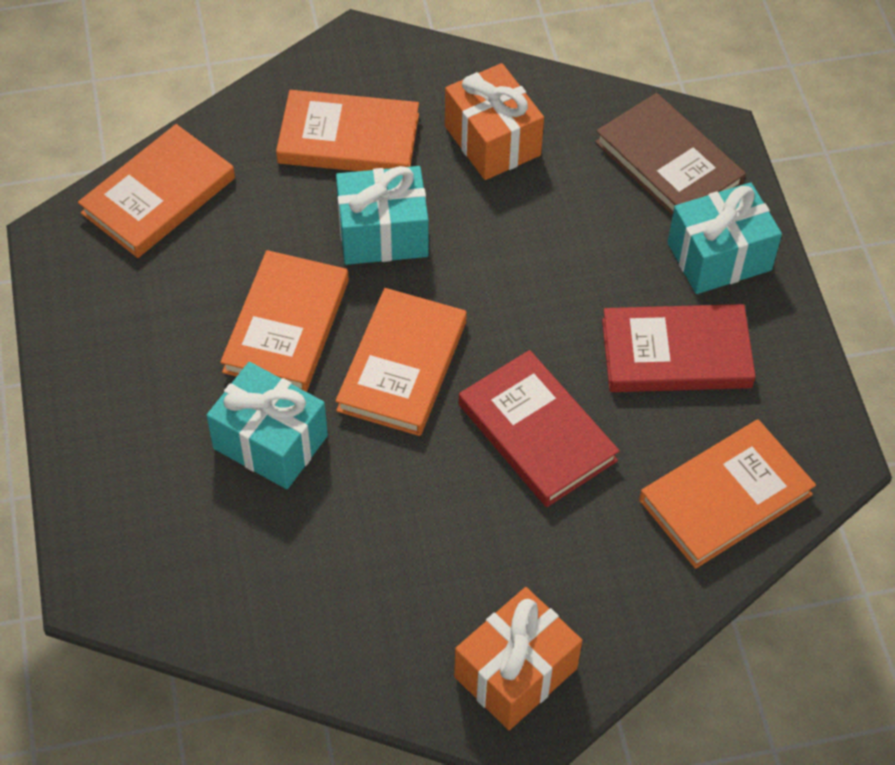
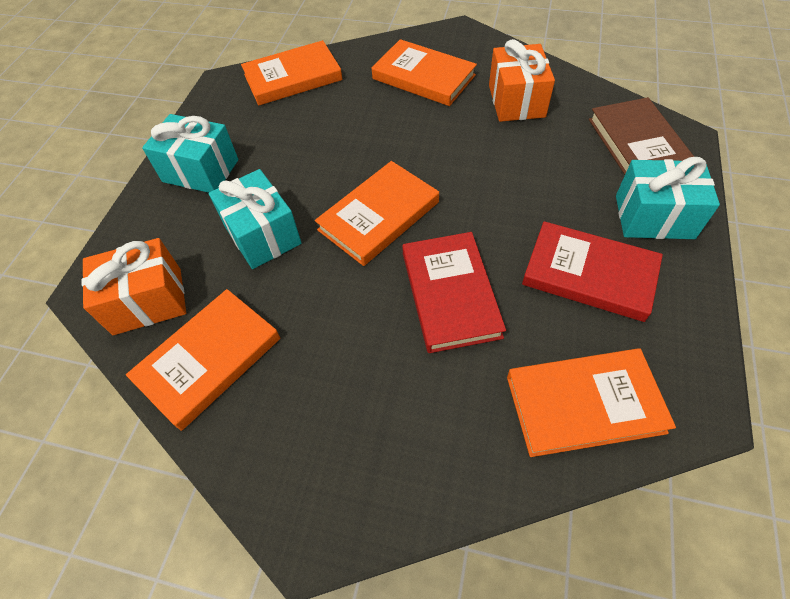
camera: 30 degrees right, 0 degrees up
(286, 326) = (319, 168): orange book -> orange book (209, 360)
(383, 234) = (413, 133): turquoise gift -> turquoise gift (200, 171)
(515, 672) = (330, 482): orange gift -> orange gift (148, 301)

